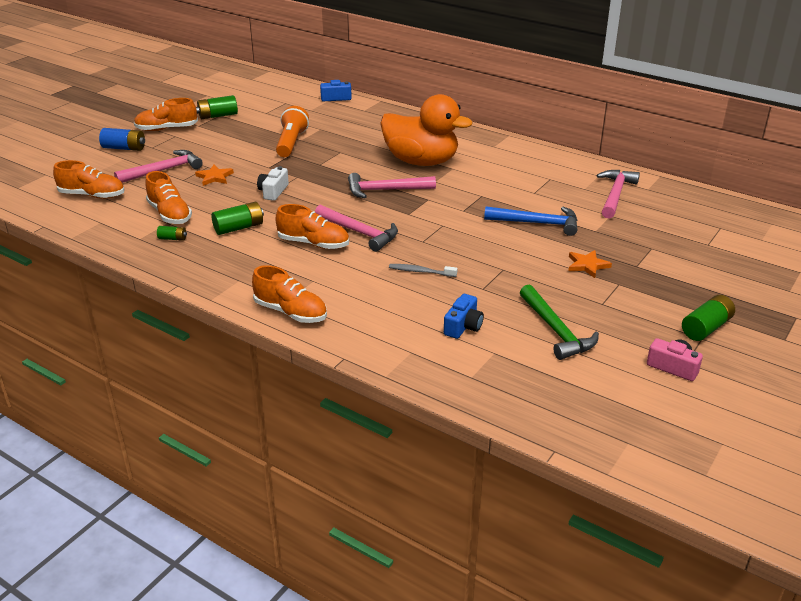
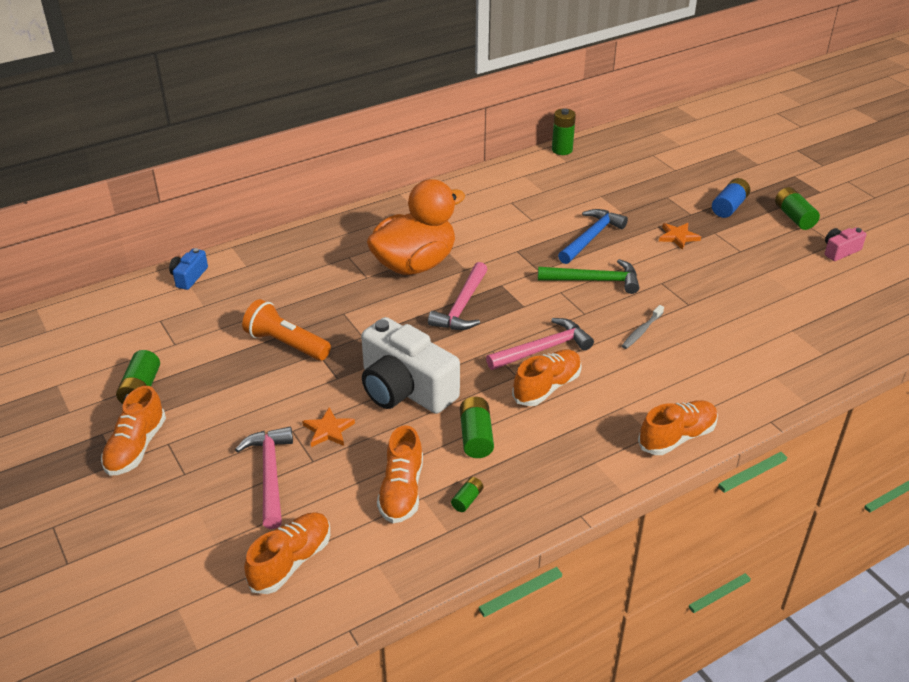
camera: 65 degrees left, 5 degrees up
(124, 148) = (162, 503): blue battery -> blue battery (729, 207)
(170, 214) = (401, 491): orange shoe -> orange shoe turned 105 degrees clockwise
(273, 191) = (405, 389): white camera -> white camera, size x2.17
(463, 326) = (746, 334): blue camera -> none
(556, 330) = (771, 287): green hammer -> green hammer (594, 281)
(615, 194) = (565, 180): pink hammer -> none
(664, 183) = (562, 150): none -> green battery

